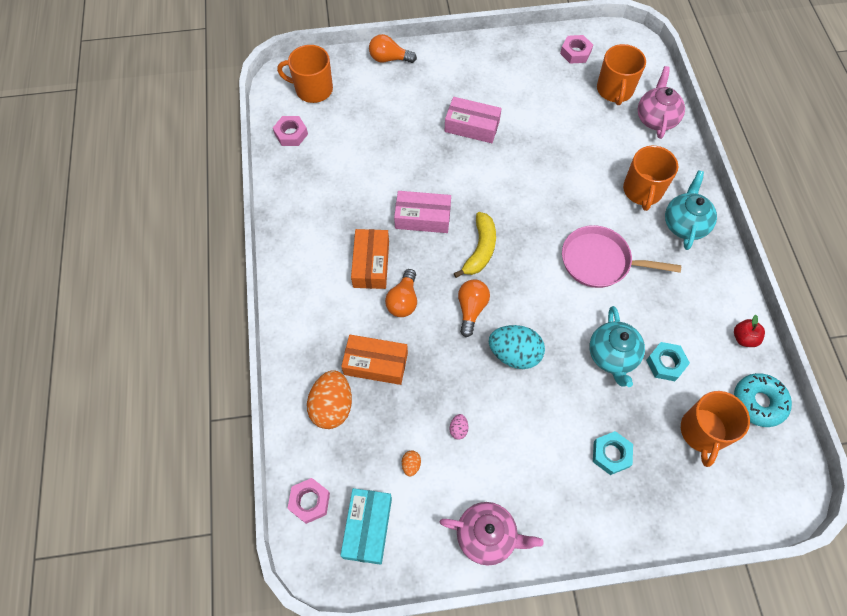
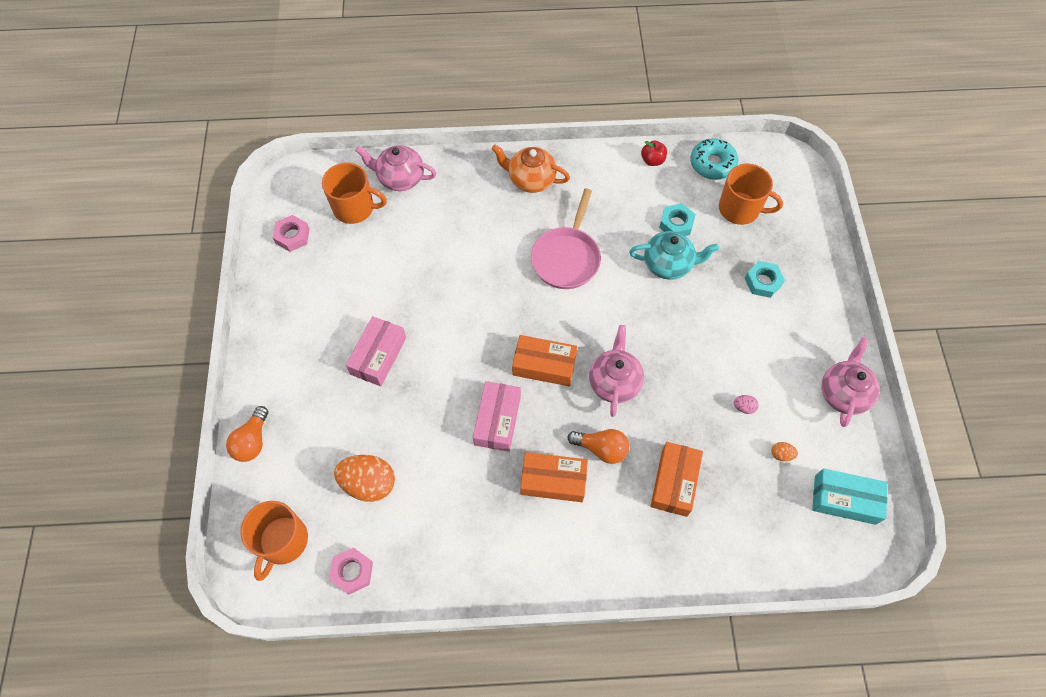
camera: 85 degrees left, 0 degrees up
(309, 501) = (823, 556): pink nut -> none
(332, 406) = (722, 530): orange egg -> orange egg (369, 483)
(471, 309) = (614, 382): orange light bulb -> pink teapot
(480, 250) = (544, 365): yellow banana -> orange box
(514, 354) = (665, 347): turquoise egg -> none
(642, 191) = (488, 207): orange mug -> none
(684, 224) = (530, 180): turquoise teapot -> orange teapot

